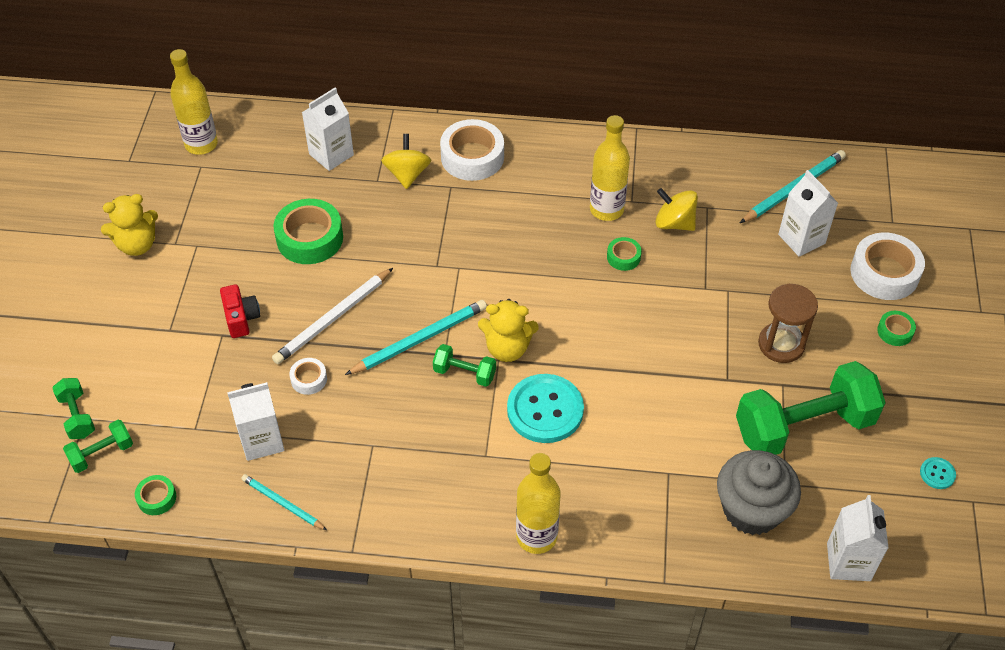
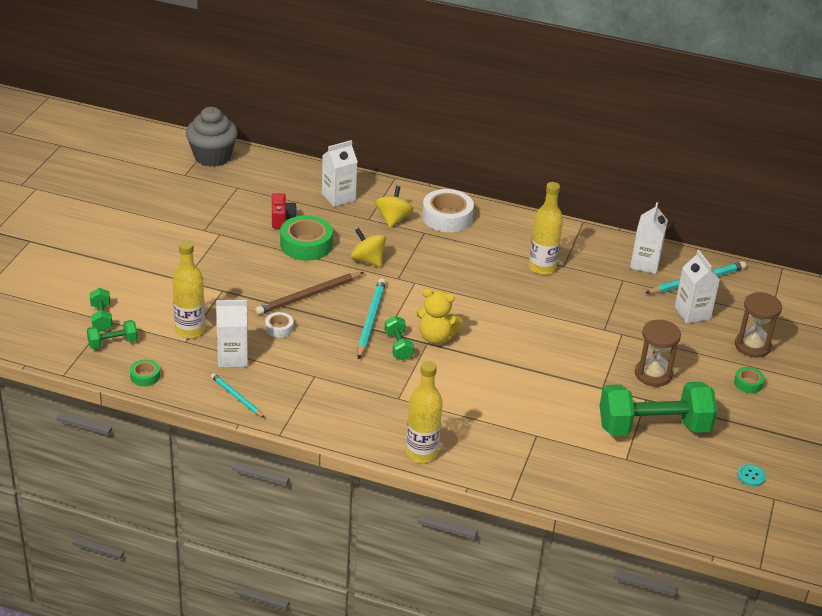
camera: 10 degrees right, 15 degrees down
(137, 245) = (175, 226): yellow teddy bear -> none
(201, 144) = (242, 174): yellow bottle -> yellow bottle (190, 330)
(241, 318) = (240, 283): red camera -> red camera (282, 219)
(333, 319) = (308, 296): white pencil -> brown pencil
(419, 339) = (370, 320): turquoise pencil -> turquoise pencil turned 60 degrees counterclockwise
(464, 373) = (398, 346): green dumbbell -> green dumbbell turned 45 degrees clockwise
(545, 410) = (453, 380): turquoise button -> none
(623, 257) = (545, 299): green tape -> none
(674, 223) = (593, 285): yellow spinning top -> yellow spinning top (368, 260)
(751, 510) = (594, 469): grey cupcake -> grey cupcake (212, 157)
(848, 562) = (660, 515): white carton -> white carton (645, 264)
(884, 273) = (752, 346): white tape -> brown hourglass

